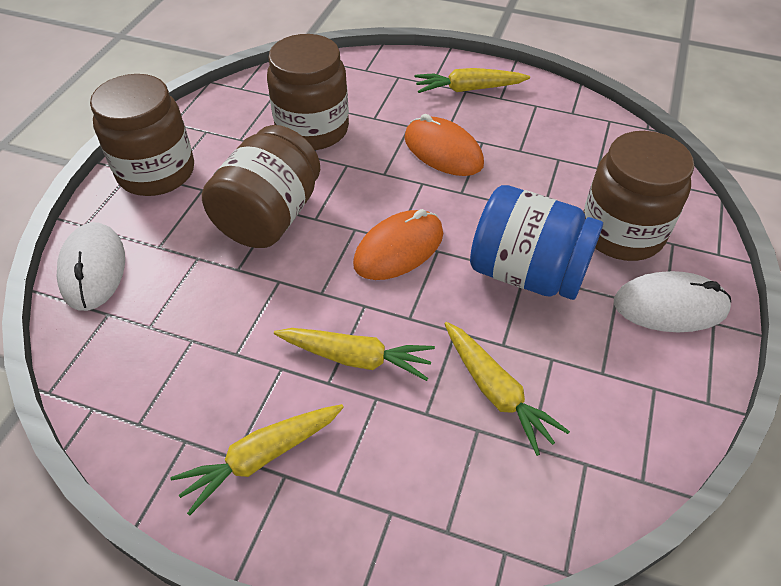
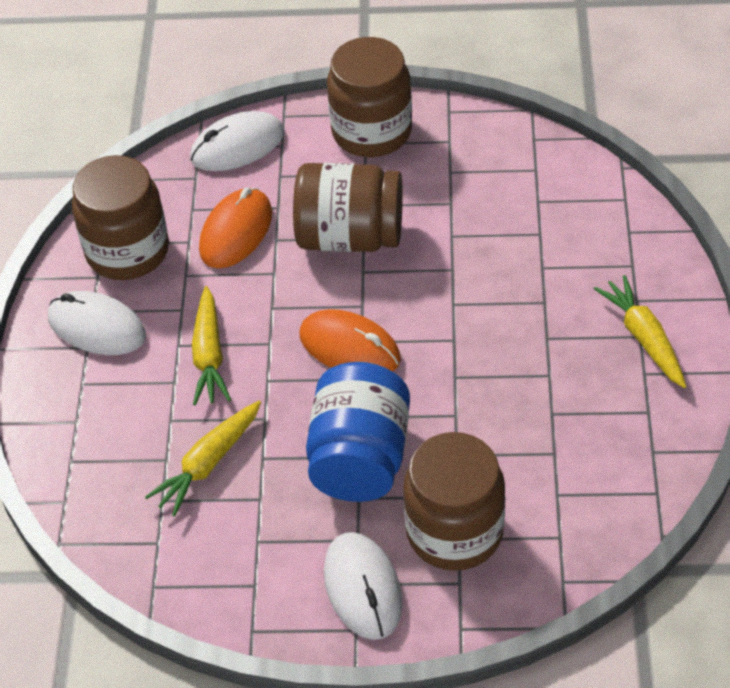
camera: 75 degrees right, 0 degrees up
(261, 457) = (97, 327): yellow carrot -> white mouse
(312, 129) = (494, 222): brown jar -> brown jar (127, 251)
(443, 151) = (514, 343): orange mouse -> orange mouse (236, 232)

